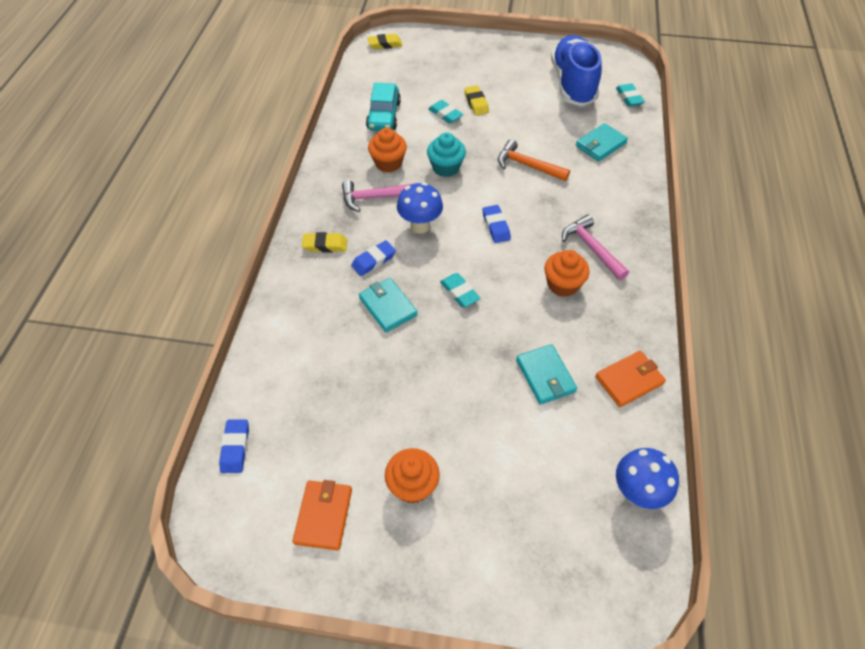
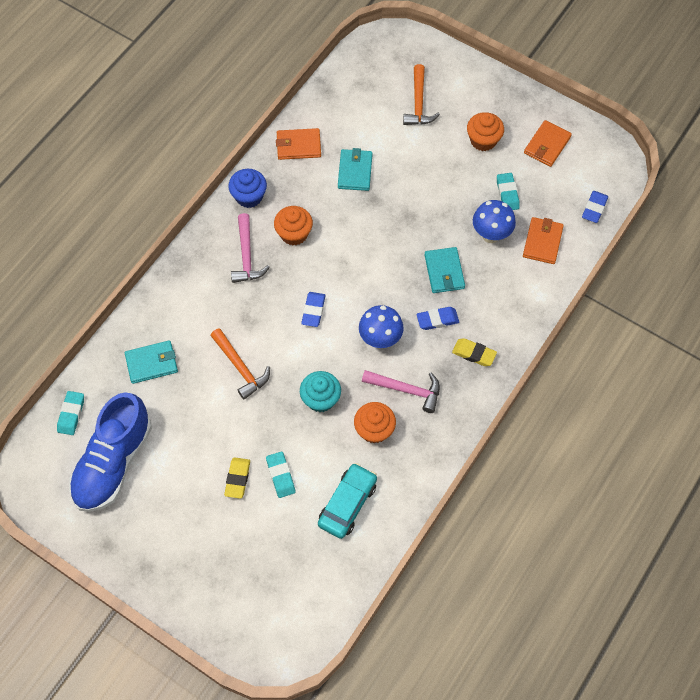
camera: 155 degrees left, 10 degrees up
(289, 380) = (542, 242): none -> orange wallet
(385, 44) = (287, 640): yellow eraser -> none
(459, 292) = (380, 260): turquoise eraser -> turquoise eraser (507, 194)
(524, 505) = (418, 103): none -> orange hammer
(635, 303) = (249, 196): none -> blue cupcake
(637, 492) = (345, 83): blue mushroom -> blue mushroom (491, 235)

